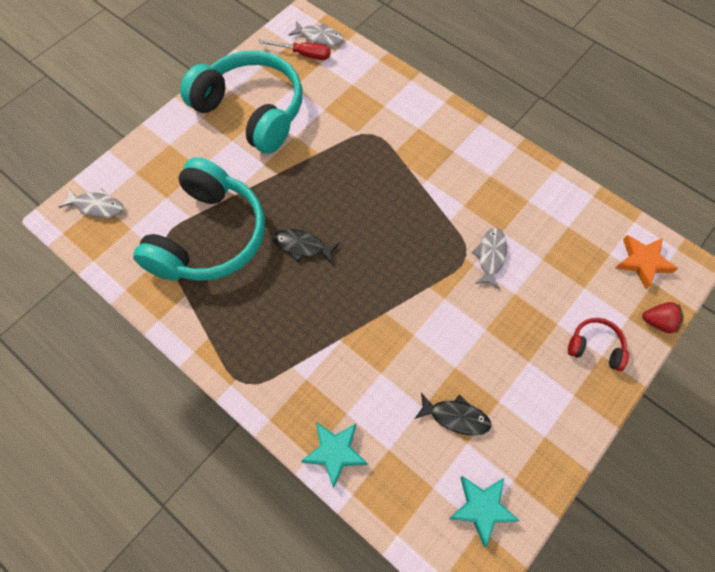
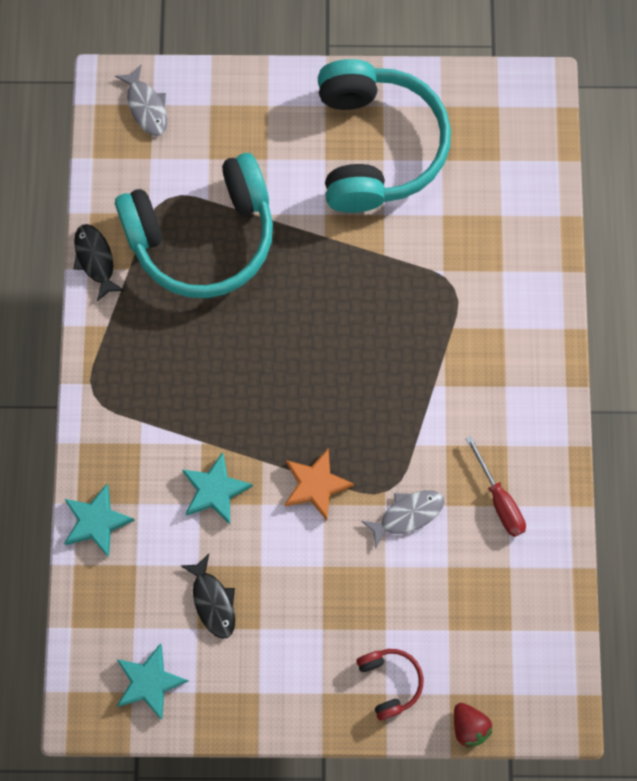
camera: 50 degrees right, 10 degrees up
(302, 246) = (265, 329): black fish -> black fish (95, 260)
(303, 54) = (496, 133): red screwdriver -> red screwdriver (499, 499)
(319, 37) = (534, 129): grey fish -> none
(380, 356) = (215, 490): none -> turquoise star
(643, 262) = (529, 669): orange star -> orange star (316, 485)

